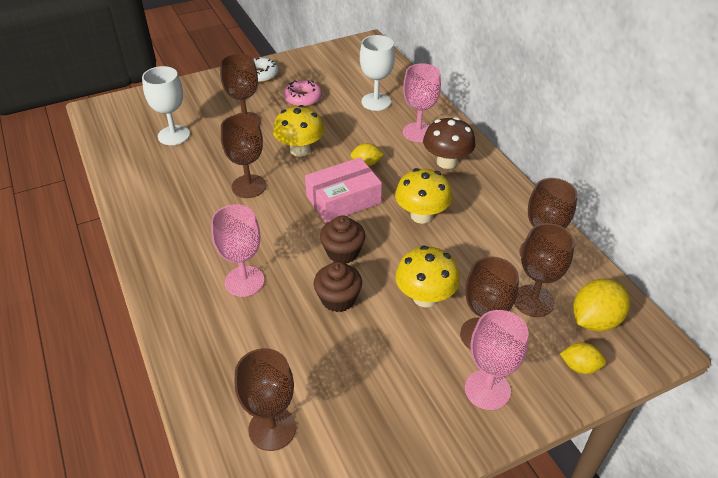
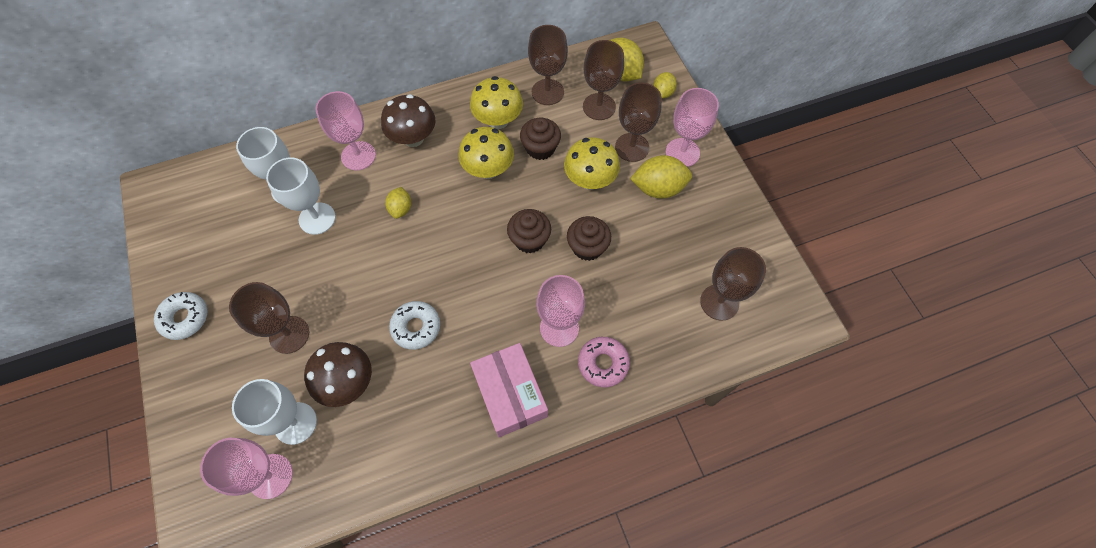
camera: 85 degrees left, 20 degrees up
(136, 130) = (270, 476): none -> pink goblet
(203, 156) = (348, 382): none -> brown mushroom
(249, 186) = (416, 327): brown goblet -> white donut
(300, 150) = (362, 273): yellow mushroom -> yellow mushroom (498, 120)
(303, 98) = (258, 267): pink donut -> pink donut (603, 363)
(343, 199) = (454, 234): pink box -> pink box (510, 393)
(350, 119) = (317, 218): none -> white goblet
(426, 363) = (658, 188): none -> yellow lemon
(458, 253) = (540, 148): none -> brown cupcake

